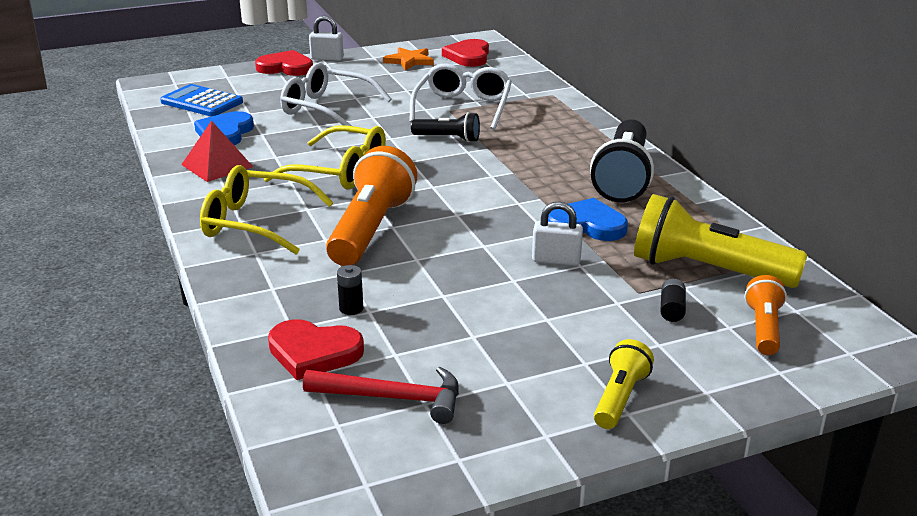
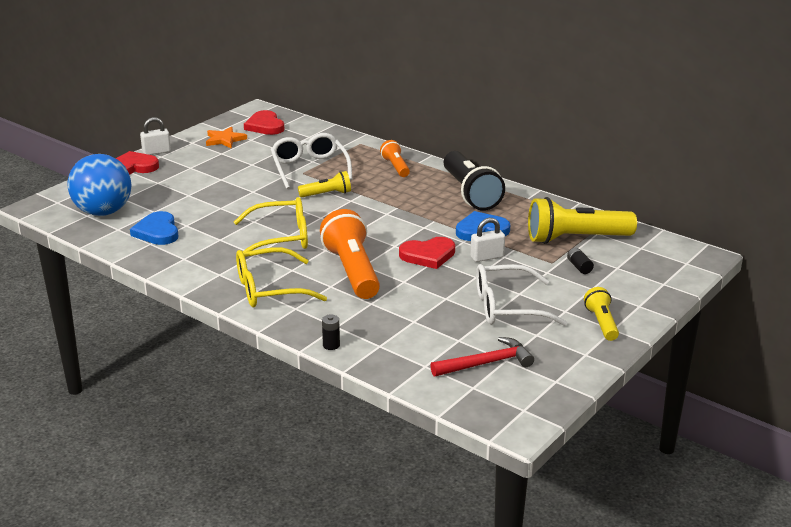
camera: 30 degrees left, 0 degrees up
(202, 102) = (103, 212): blue calculator -> blue ball
(217, 166) = (185, 257): red pyramid -> none
(313, 352) = (411, 354): red heart -> red heart (428, 255)
(327, 108) = (210, 193): white glasses -> white glasses (507, 307)
(351, 308) = (401, 323): black battery -> black battery (331, 345)
(448, 138) = (327, 194): black flashlight -> yellow flashlight
(763, 328) = (635, 263): orange flashlight -> orange flashlight (395, 167)

